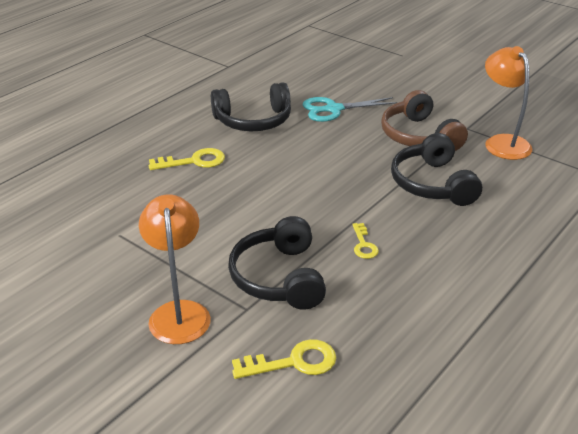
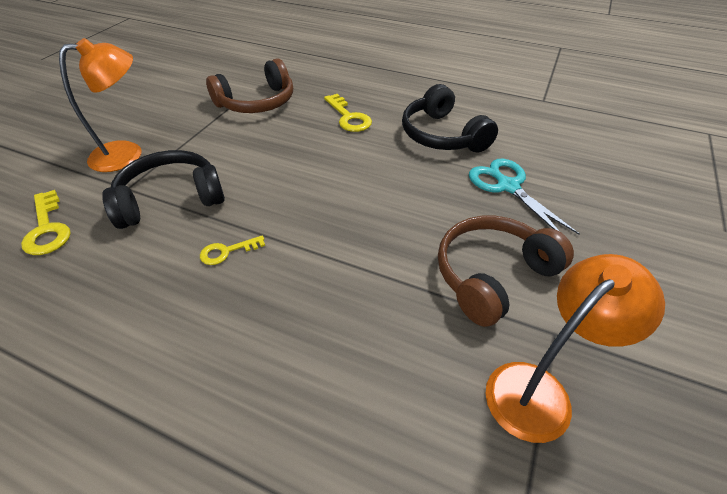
camera: 75 degrees right, 10 degrees up
(123, 214) = (257, 102): none -> brown headphones
(432, 184) = (373, 303): black headphones -> none

